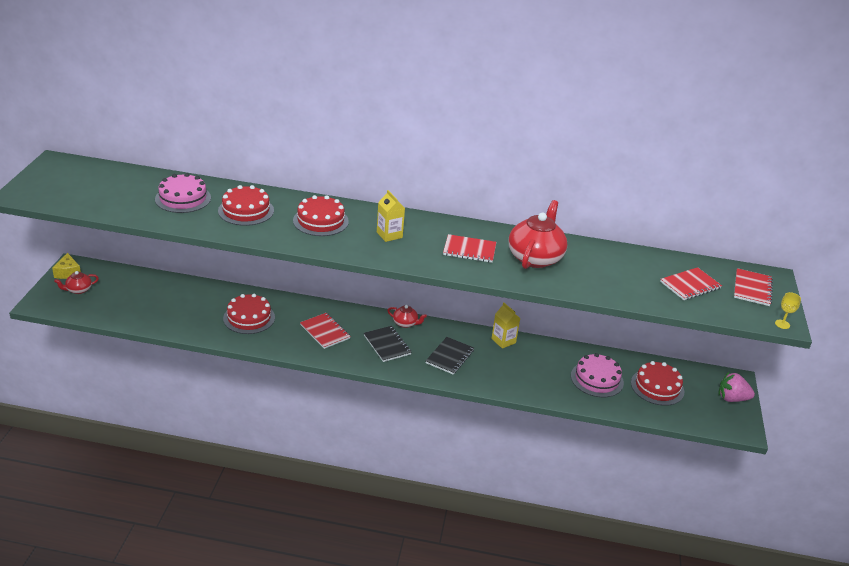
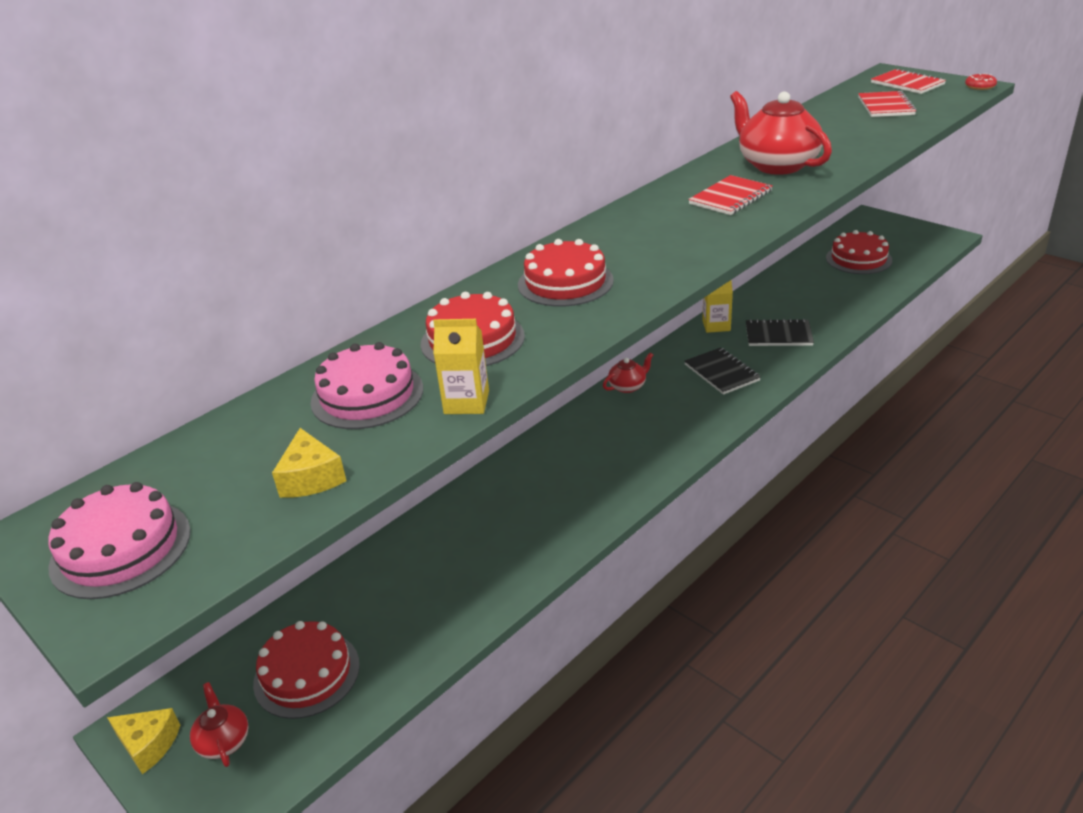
camera: 50 degrees left, 0 degrees up
(78, 290) = (224, 741): red teapot -> red teapot turned 150 degrees clockwise
(117, 205) = (311, 478): none -> yellow cheese
(249, 318) = (500, 529): red cake -> red cake (307, 674)
(325, 332) = (594, 461): red notebook -> none
(387, 345) = (663, 415): black notebook -> black notebook (778, 335)
(389, 235) = (649, 240): yellow carton -> yellow carton (466, 402)
(597, 379) = (825, 288): pink cake -> pink cake (121, 548)
(732, 398) = (898, 227): pink strawberry -> none
(782, 324) = (980, 86): yellow goblet -> red donut

